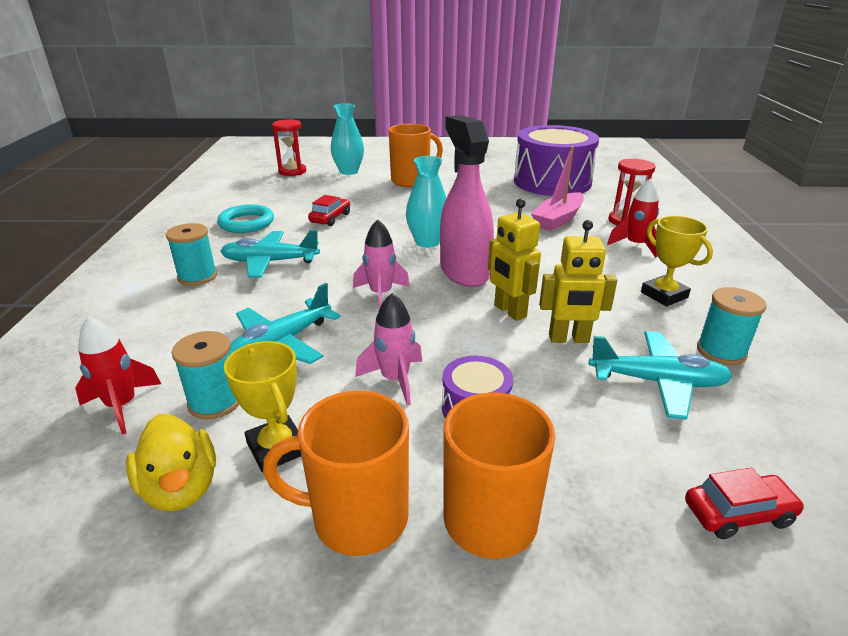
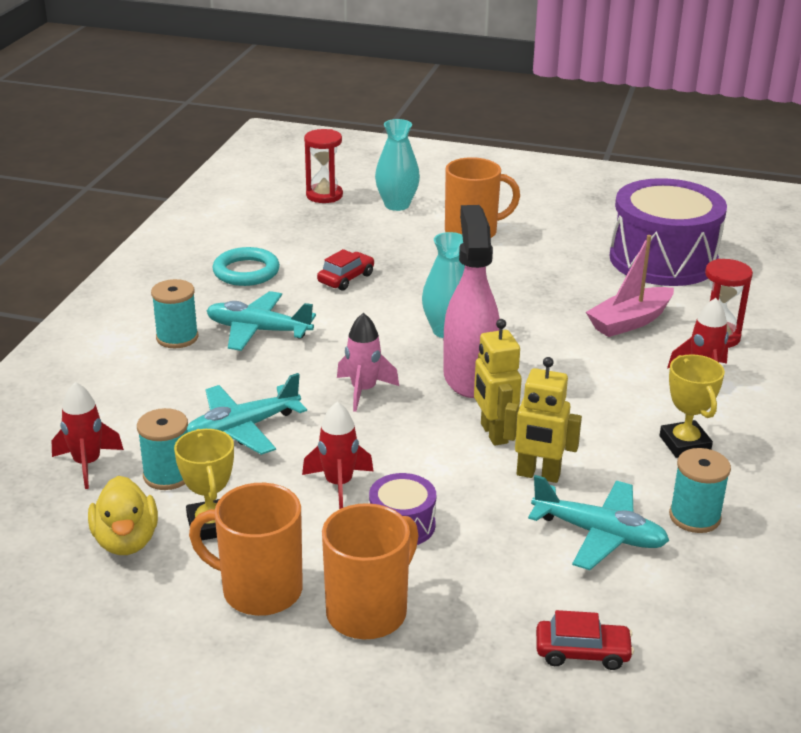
camera: 15 degrees right, 0 degrees up
(395, 380) = (338, 484): pink rocket -> red rocket

